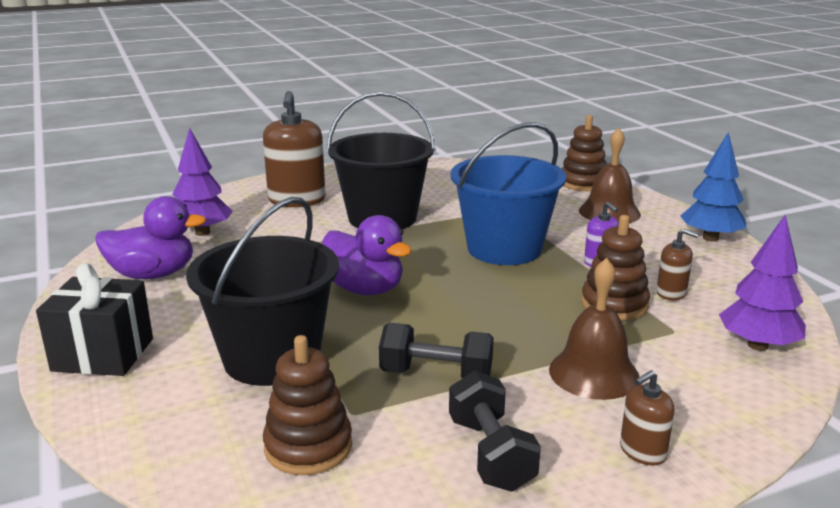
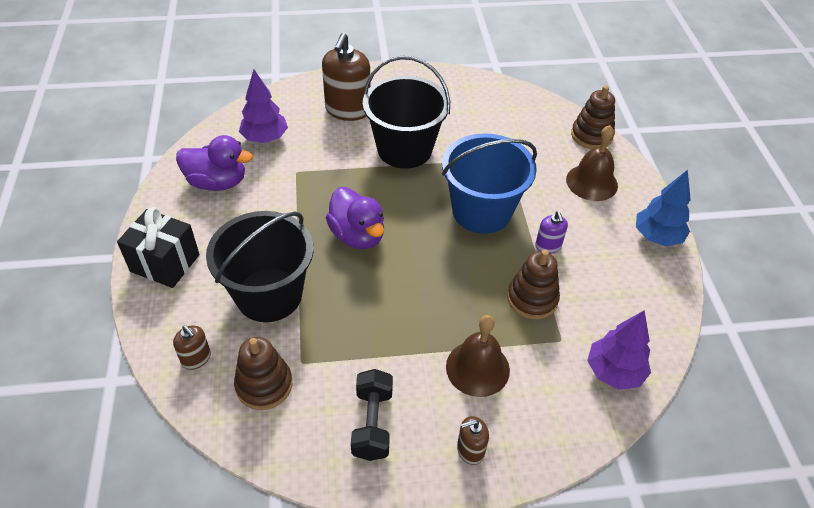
camera: 15 degrees right, 25 degrees up
(436, 375) = (369, 341): black dumbbell -> none
(671, 293) = (583, 297): brown soap dispenser -> brown soap dispenser (196, 358)

